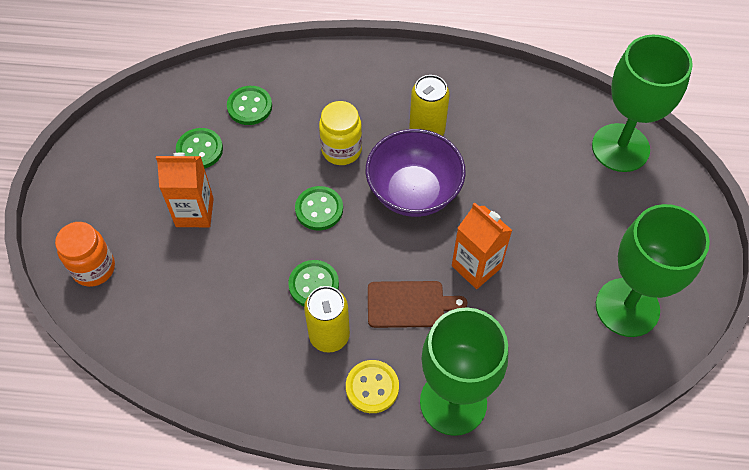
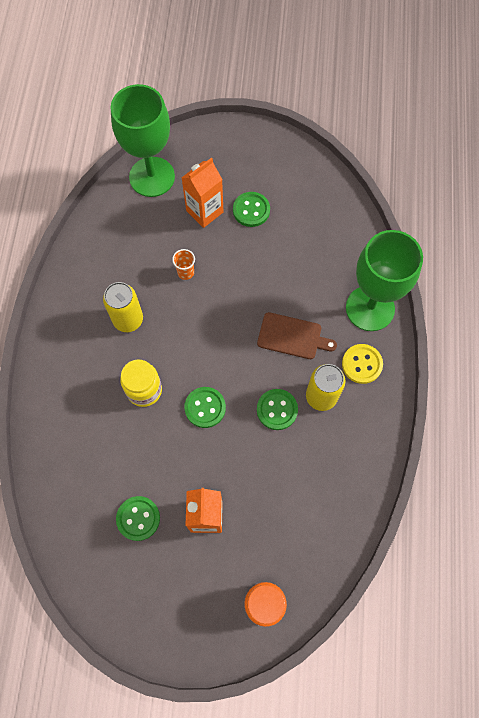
camera: 90 degrees left, 10 degrees up
(249, 106) = (91, 475): green button -> green button (251, 210)
(409, 304) = (292, 336): brown cutting board -> brown cutting board turned 105 degrees clockwise
(413, 192) = (189, 331): purple bowl -> none
(476, 267) = (259, 287): orange carton -> orange carton (204, 211)
(491, 186) = (186, 272): none -> orange cup
(627, 307) = (291, 189): green goblet -> none

